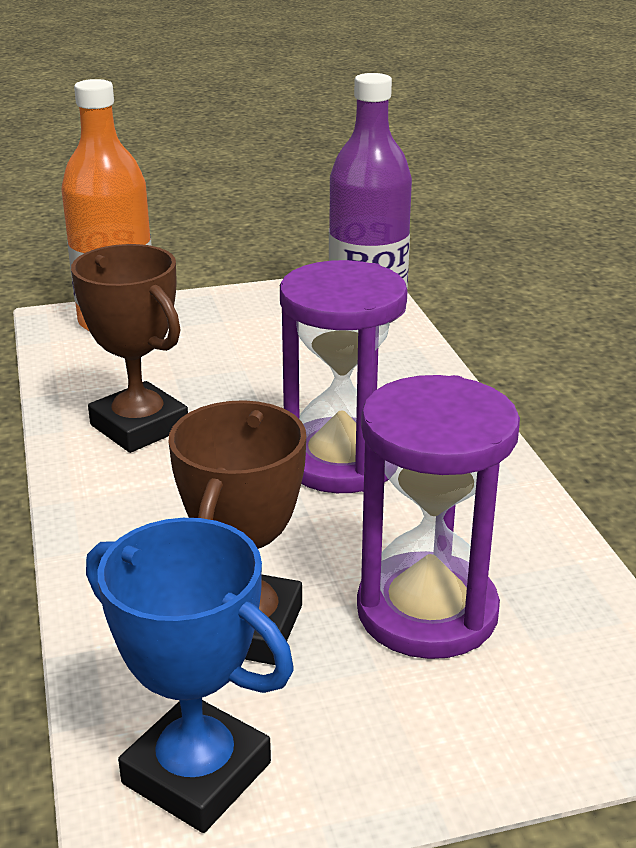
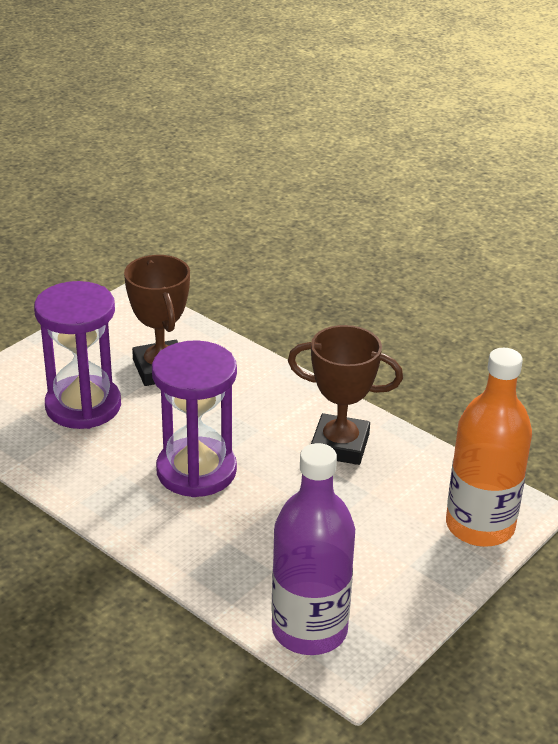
camera: 145 degrees right, 5 degrees up
(196, 773) = (129, 319): blue trophy -> none

